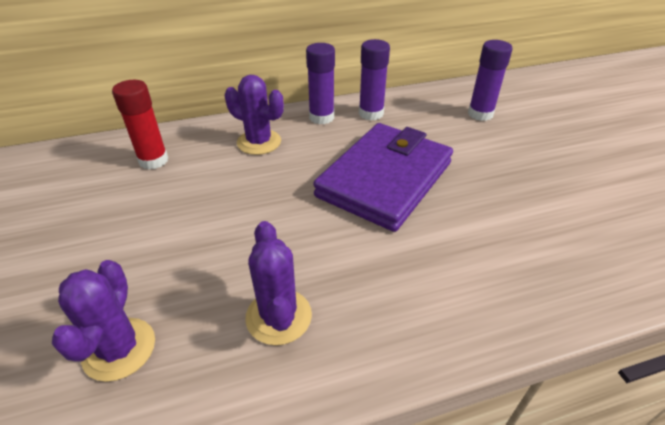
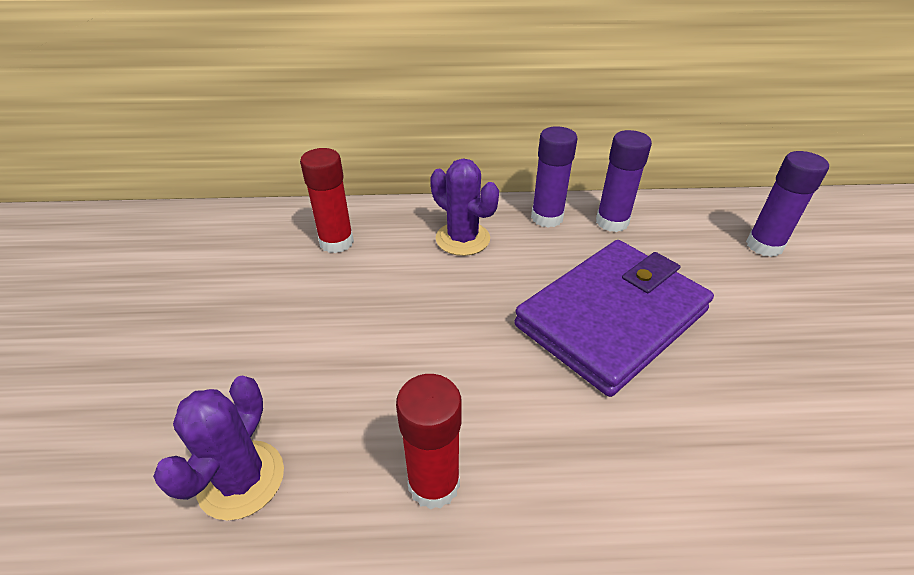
camera: 15 degrees right, 0 degrees up
(278, 316) = (434, 483): purple cactus -> red glue stick

